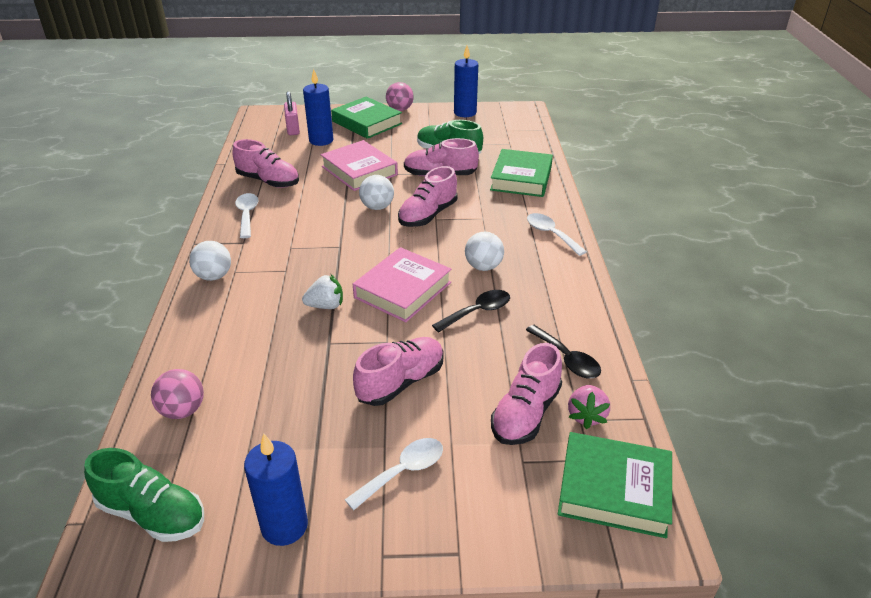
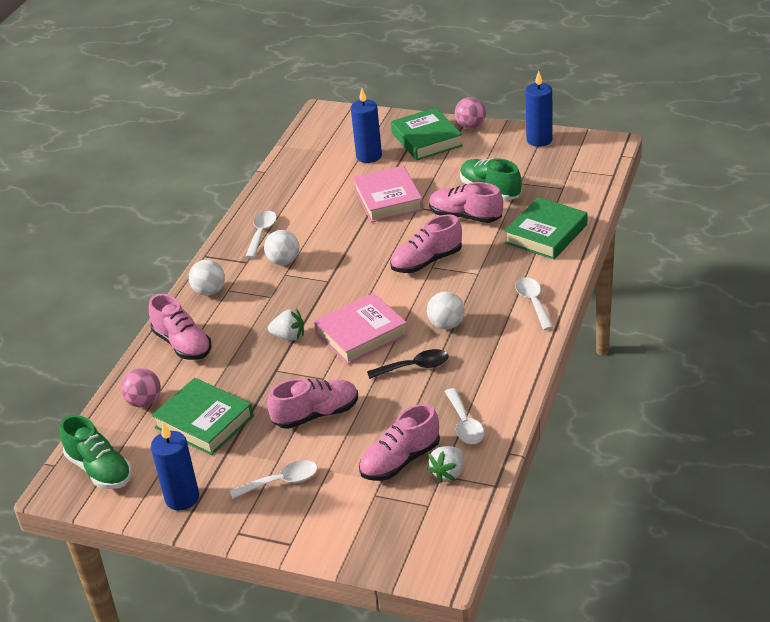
camera: 25 degrees right, 0 degrees up
(268, 181) = (296, 198): pink shoe -> pink shoe (182, 344)
(293, 129) = (347, 138): pink padlock -> none
(377, 207) = (383, 244): white ball -> white ball (284, 261)
(567, 359) = (464, 424): black spoon -> white spoon
(586, 416) = (448, 473): pink strawberry -> white strawberry
(614, 489) = (431, 530): green book -> green book (204, 422)

